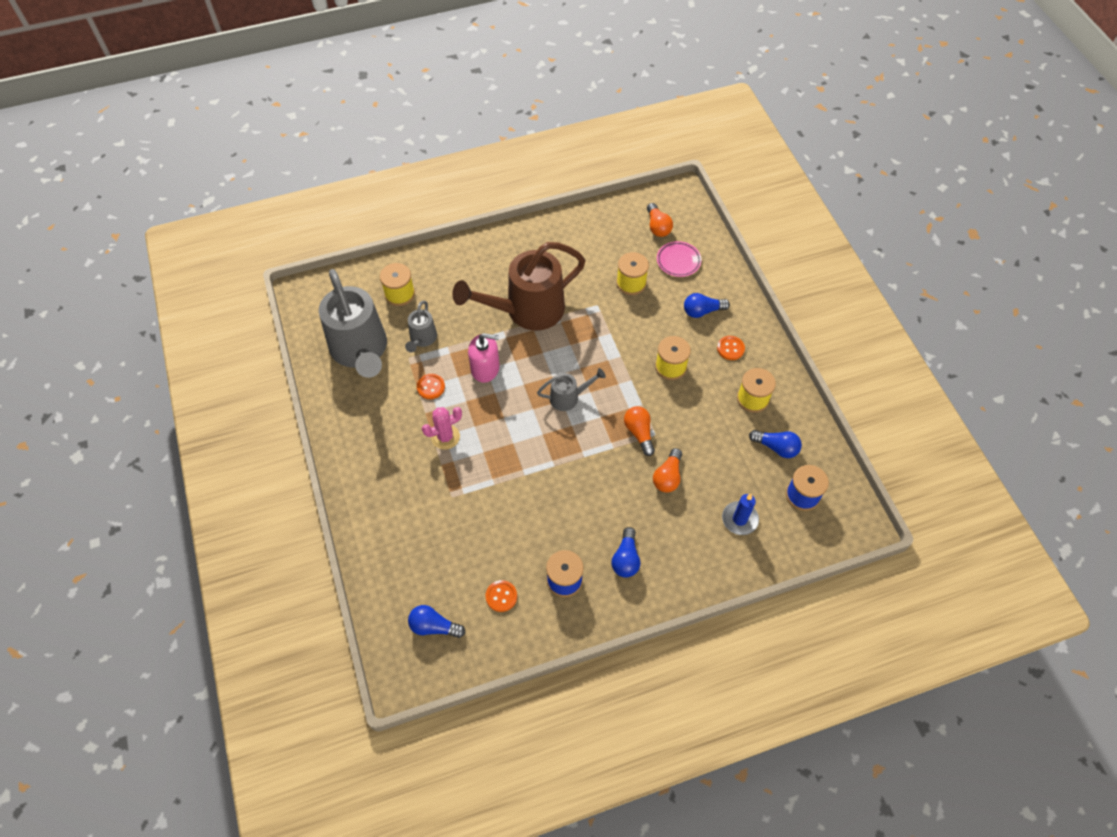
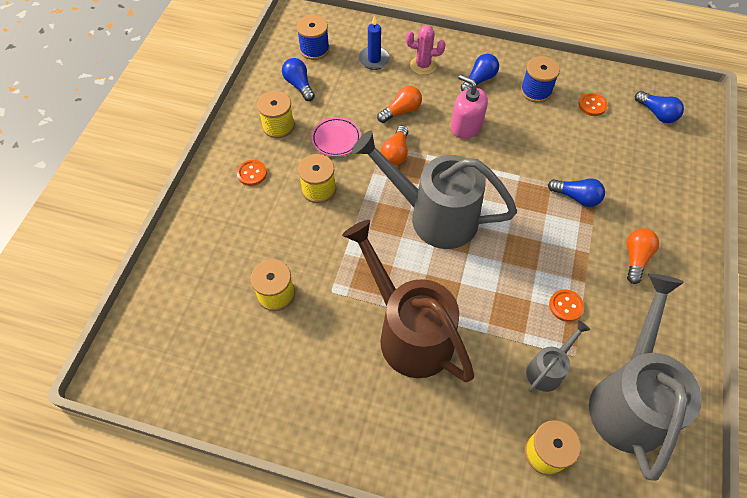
camera: 145 degrees left, 0 degrees up
(445, 437) = (576, 247): pink cactus -> pink cactus (423, 65)
(485, 368) = (496, 292): pink soap dispenser -> pink soap dispenser (466, 126)
(527, 310) = (409, 332): brown watering can -> brown watering can turned 135 degrees counterclockwise
(568, 398) = (434, 216): grey watering can -> grey watering can, size x2.13
(657, 227) = (183, 345): orange light bulb -> orange light bulb (635, 258)
(678, 261) = (205, 288): pink plate -> pink plate (336, 139)
(702, 311) = (239, 221): blue light bulb -> blue light bulb (576, 197)

